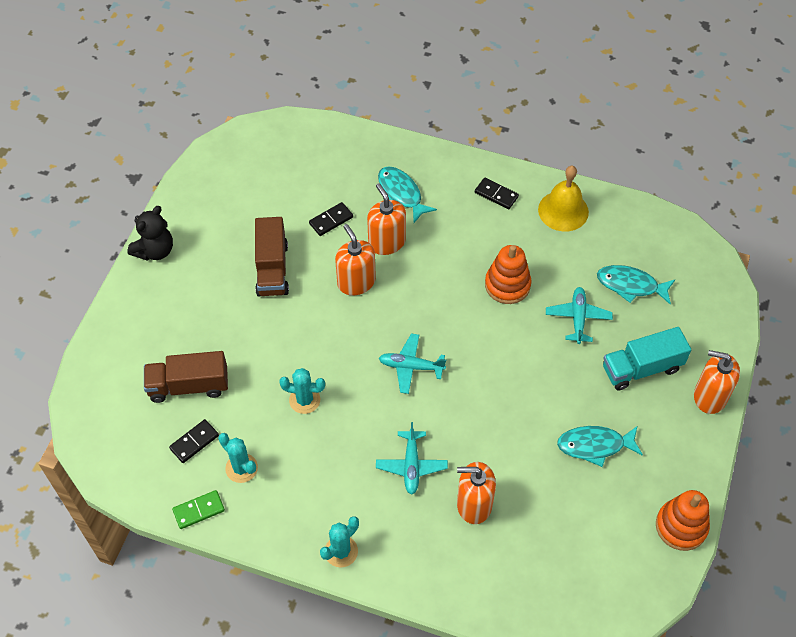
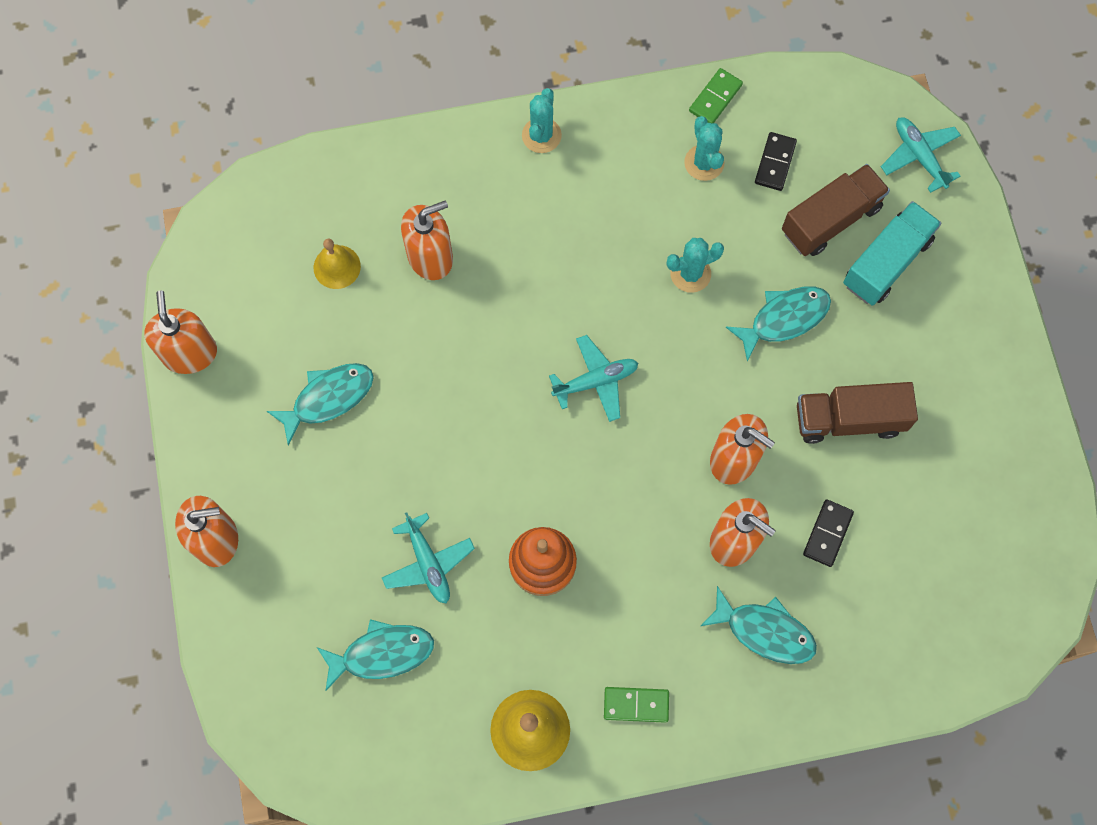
camera: 150 degrees right, 15 degrees up
(155, 250) = (1009, 364): black teddy bear -> none
(241, 468) = (704, 163): turquoise cactus -> turquoise cactus turned 60 degrees clockwise
(266, 342) = (784, 319): none -> turquoise fish
(272, 269) = (849, 419): brown truck -> brown truck turned 60 degrees counterclockwise
(411, 465) = (523, 263): turquoise plane -> turquoise plane (919, 156)
(496, 195) = (636, 704): black domino -> green domino
(545, 533) = (337, 267): none -> yellow bell
(641, 368) = (316, 533): turquoise truck -> turquoise truck (886, 262)
(681, 526) = (190, 353): orange stacking toy -> orange soap dispenser

